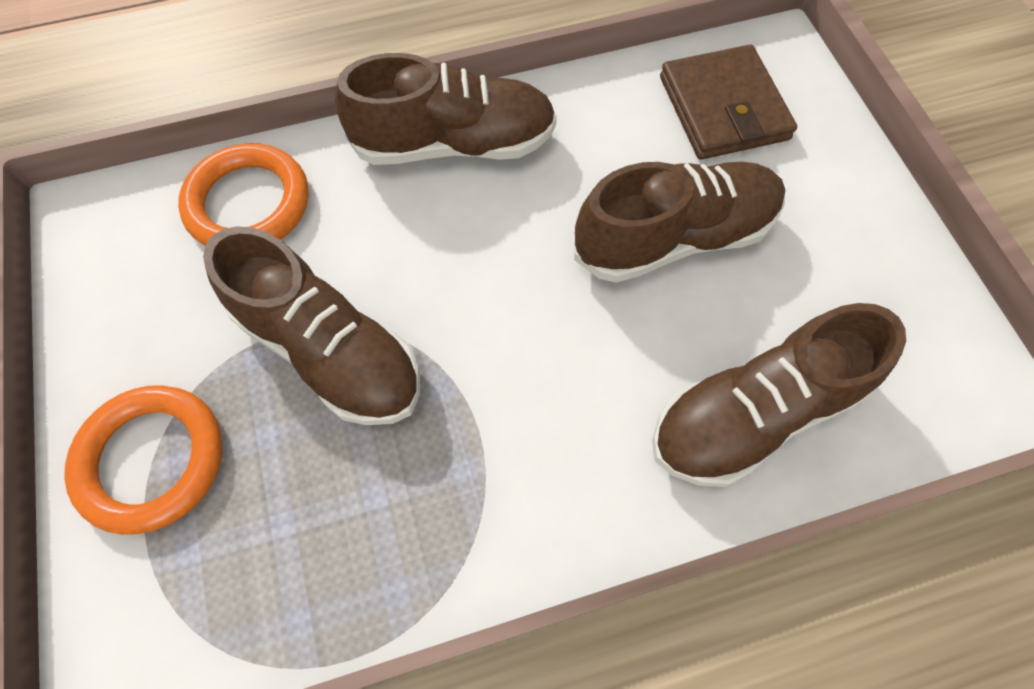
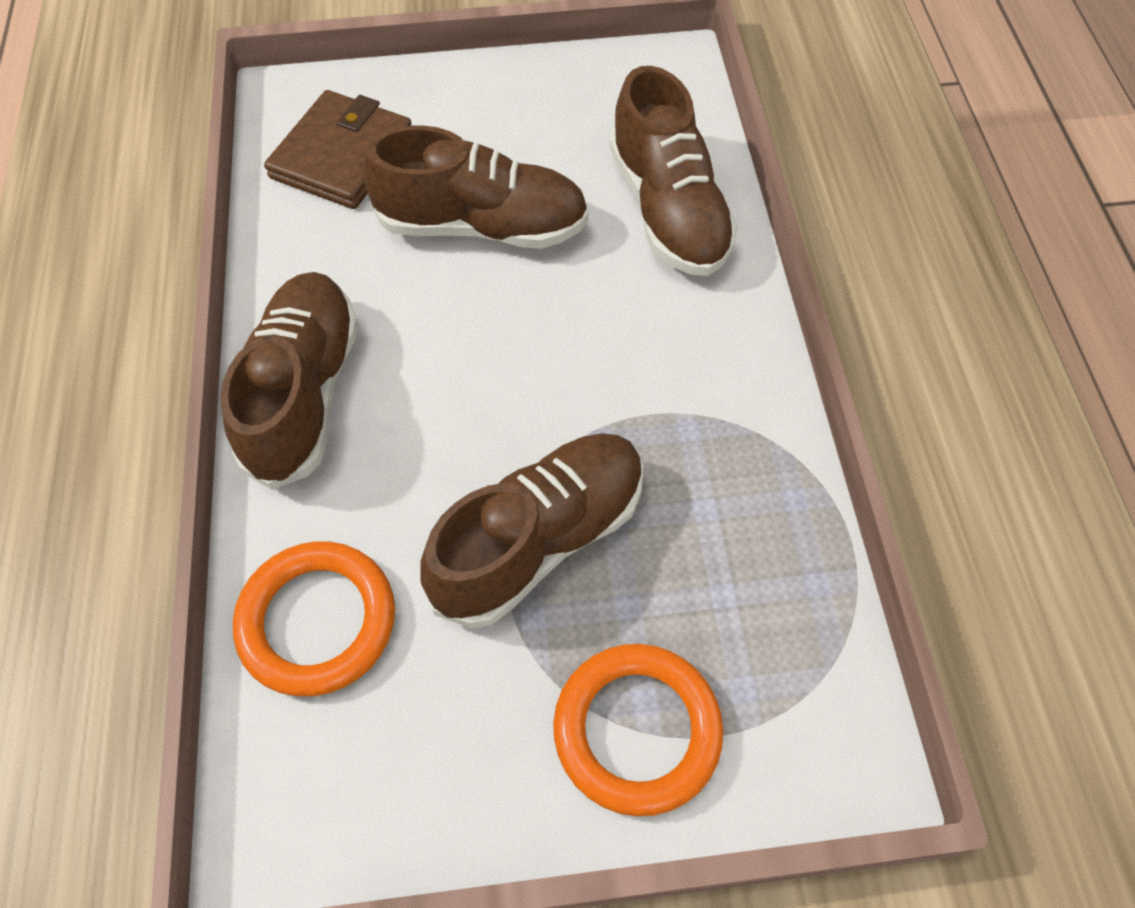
camera: 80 degrees left, 5 degrees down
(674, 238) = (482, 226): brown shoe -> brown shoe turned 105 degrees clockwise
(723, 108) = (342, 155): brown wallet -> brown wallet turned 60 degrees counterclockwise

